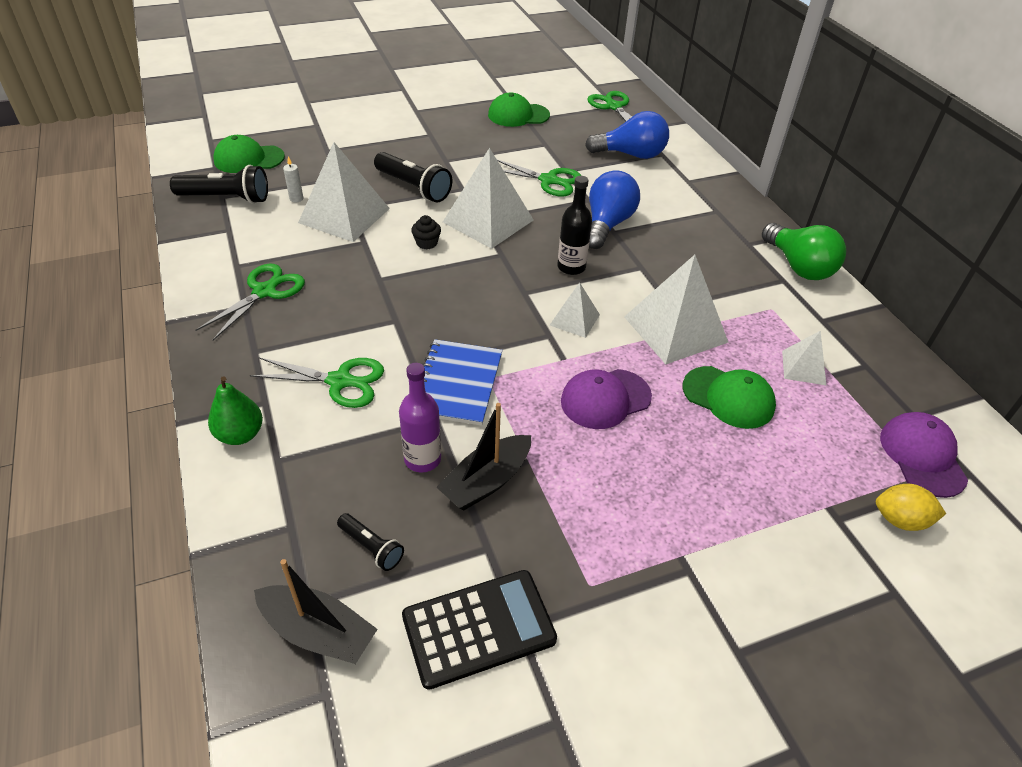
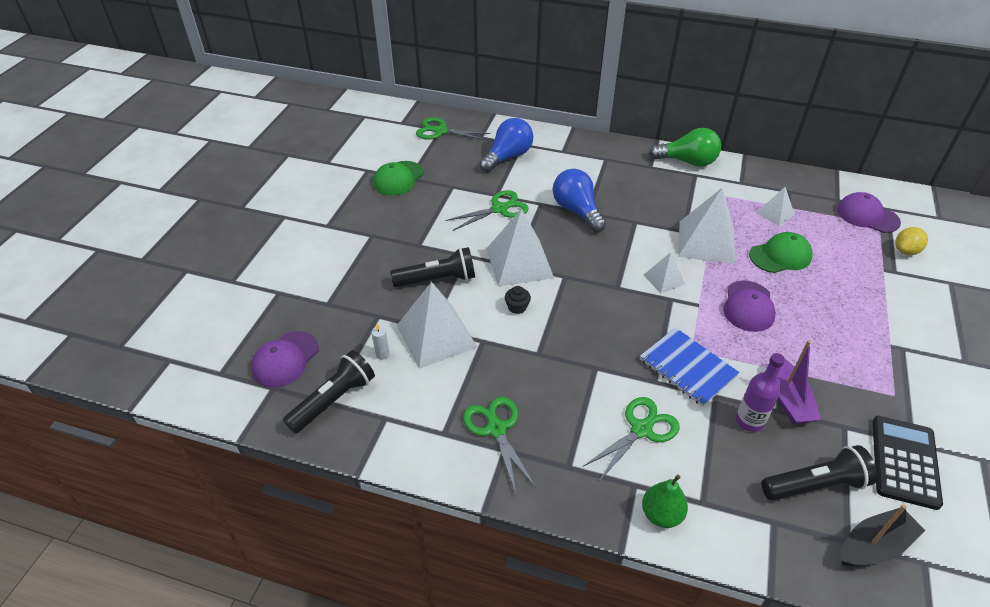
camera: 50 degrees left, 0 degrees up
(249, 159) = (285, 359): green cap -> purple cap
(371, 547) = (815, 485): black flashlight -> black flashlight, size x1.84
(486, 481) = (788, 399): black boat -> purple boat
(571, 267) = (608, 251): black bottle -> none

